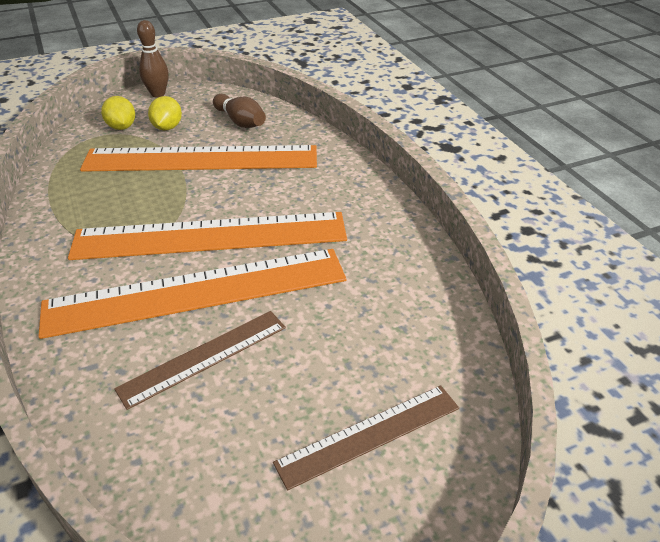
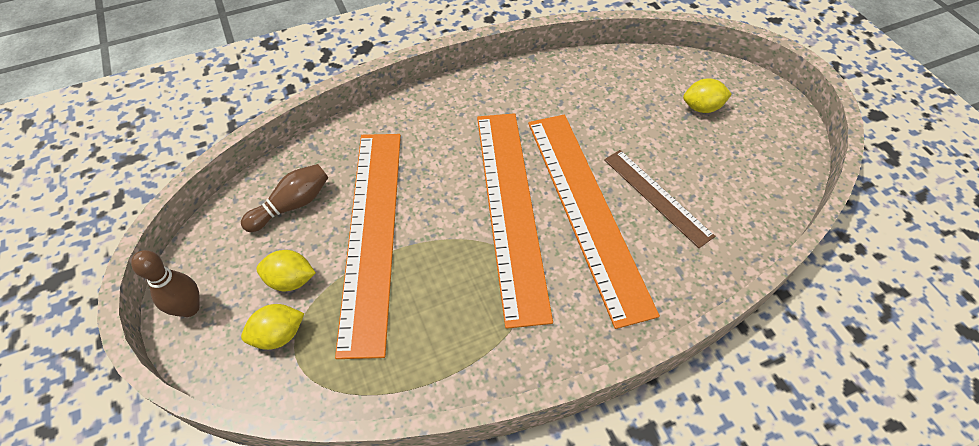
camera: 90 degrees left, 15 degrees up
(369, 435) = (702, 107): brown ruler -> yellow lemon

